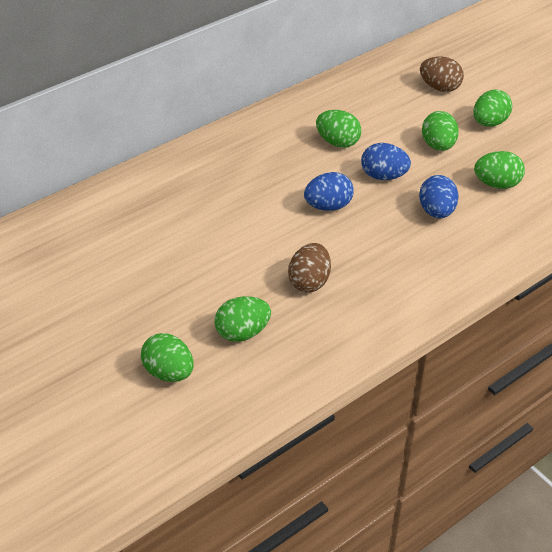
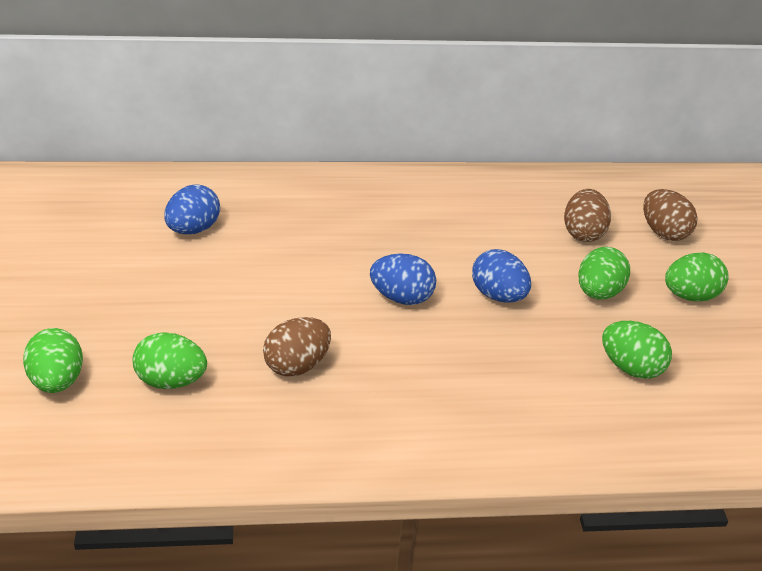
camera: 30 degrees right, 5 degrees down
(338, 142) = (481, 238): green egg -> none
(394, 110) = (583, 233): none -> brown egg
(436, 211) = (522, 362): blue egg -> blue egg (193, 229)

